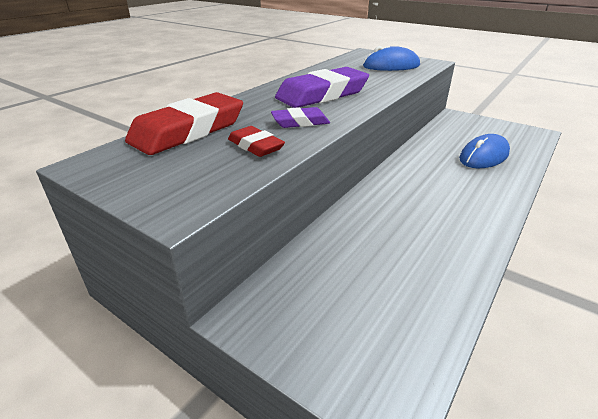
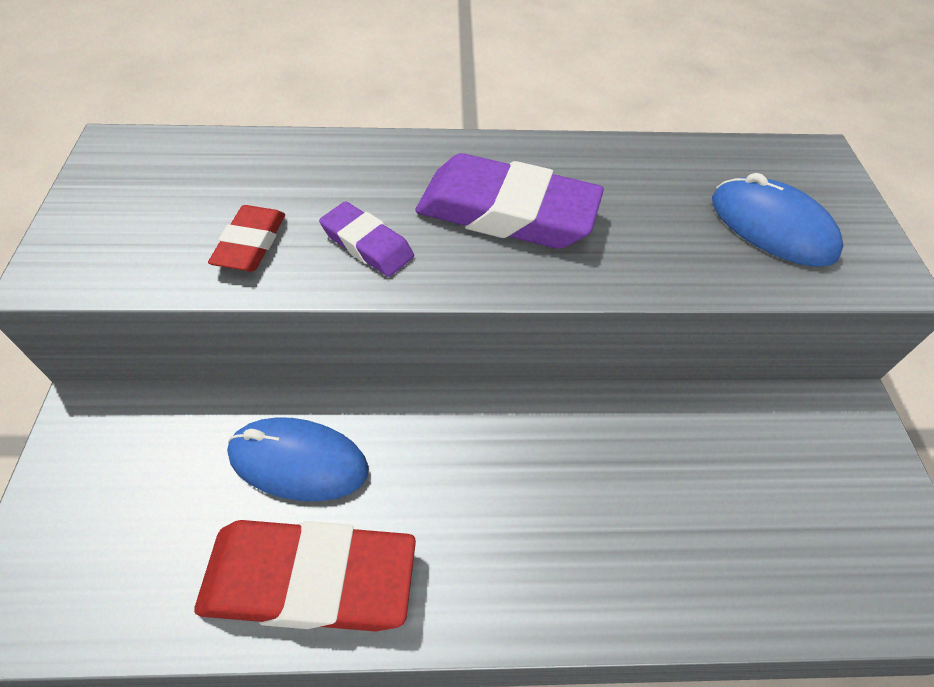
camera: 50 degrees right, 20 degrees up
(188, 131) = (253, 162): red eraser -> red eraser (309, 579)
(484, 156) = (700, 526): blue mouse -> blue mouse (298, 462)

